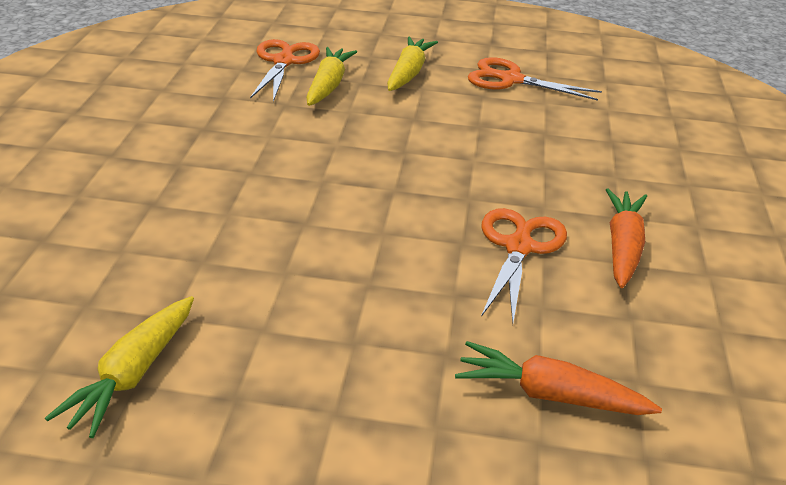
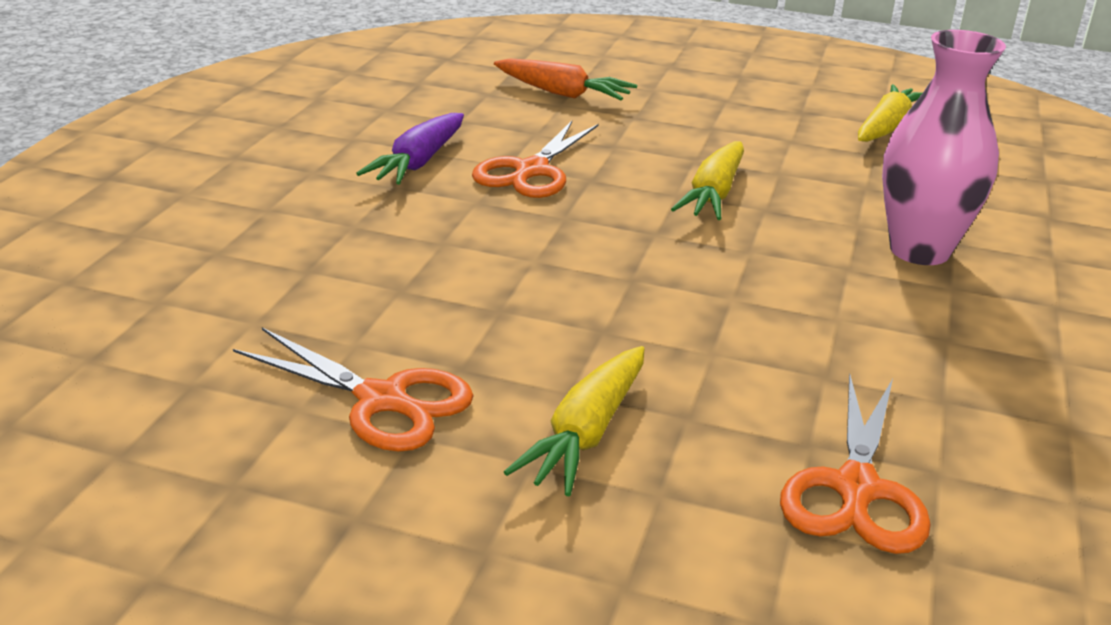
camera: 170 degrees left, 5 degrees down
(187, 192) = (919, 250): none -> pink vase
(328, 85) = (752, 412): yellow carrot -> yellow carrot (713, 194)
(623, 247) = (418, 162): orange carrot -> purple carrot

